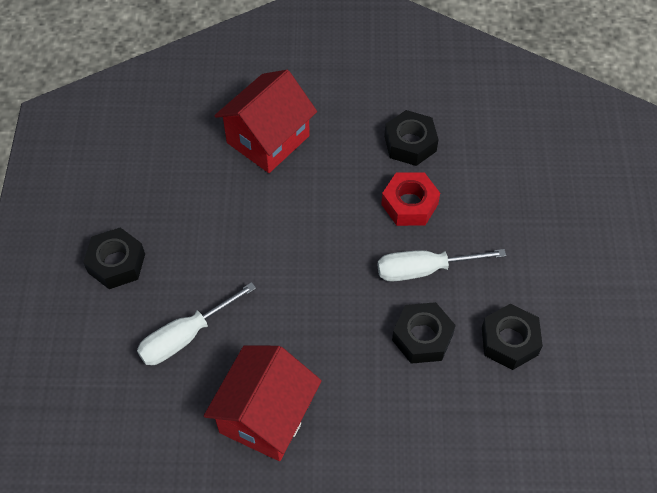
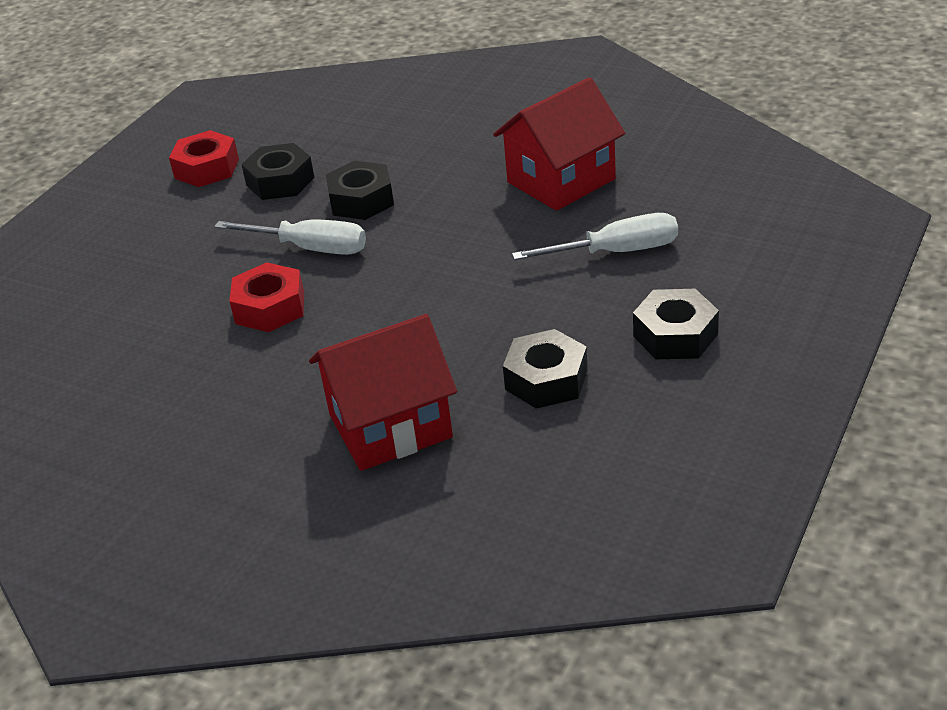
camera: 150 degrees left, 20 degrees down
(410, 143) = (207, 370): black nut -> black nut (546, 380)
(588, 339) = (207, 168): none -> red nut

